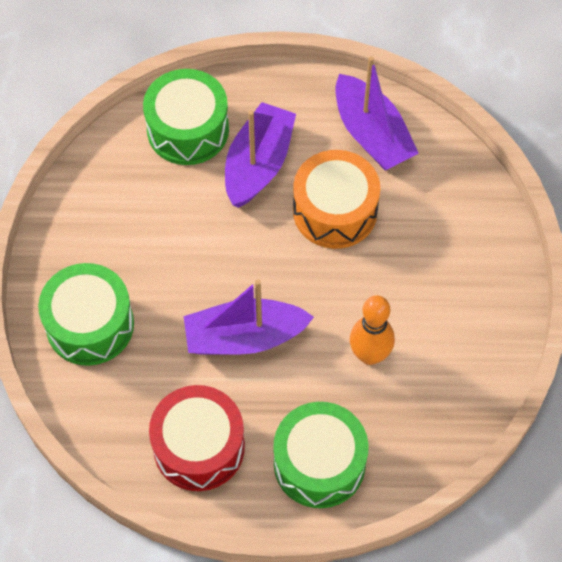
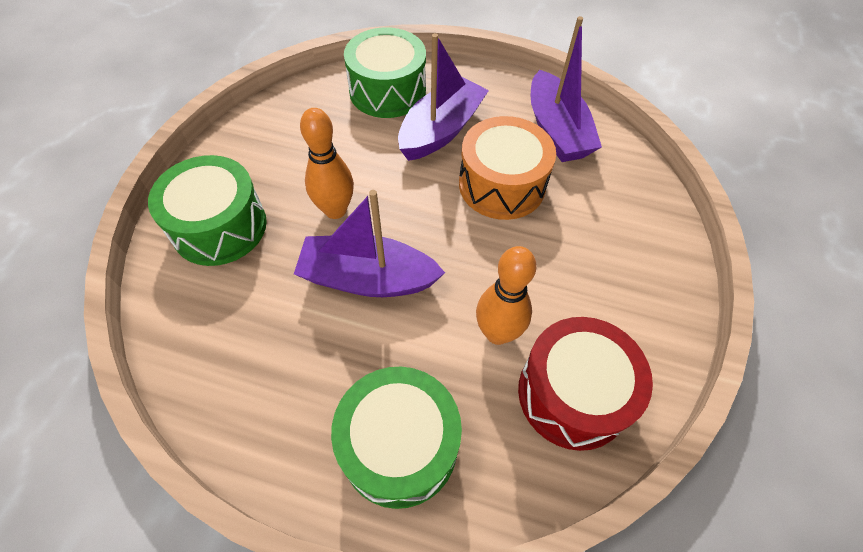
camera: 15 degrees right, 5 degrees down
(189, 279) = (335, 210): none -> orange bowling pin
(199, 447) = (269, 383): red drum -> red drum (573, 394)

